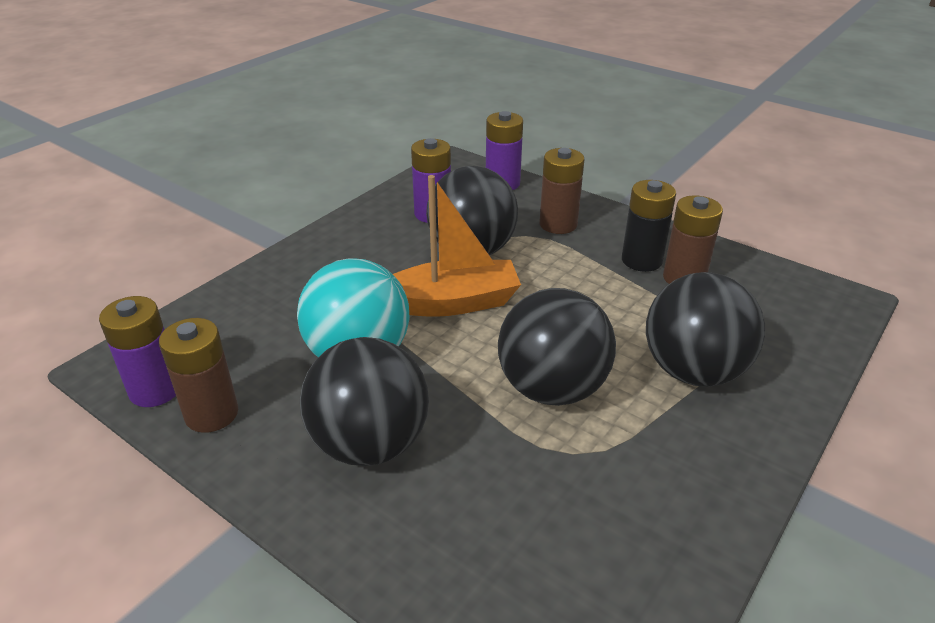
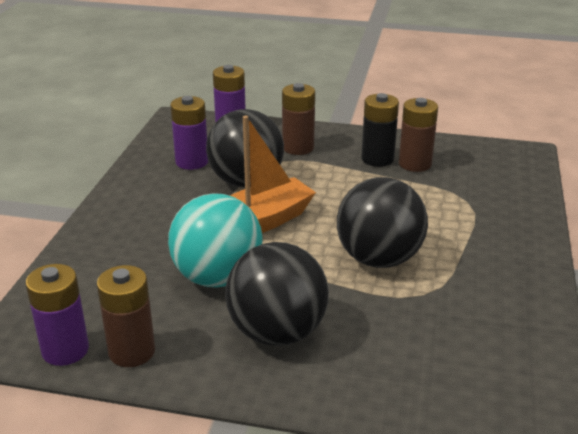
camera: 25 degrees left, 5 degrees down
(693, 371) = (463, 222): black ball -> none

